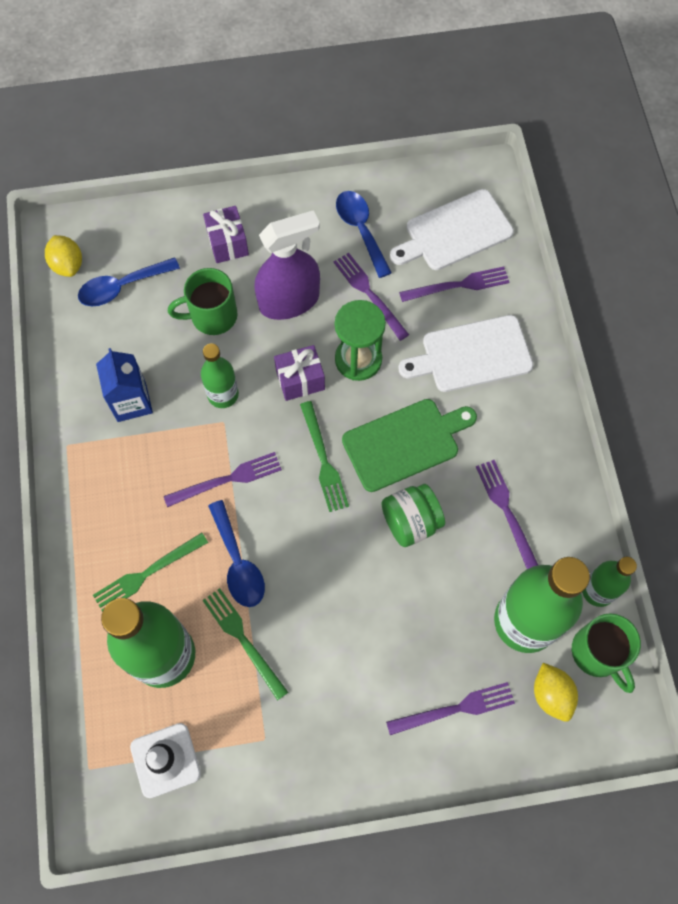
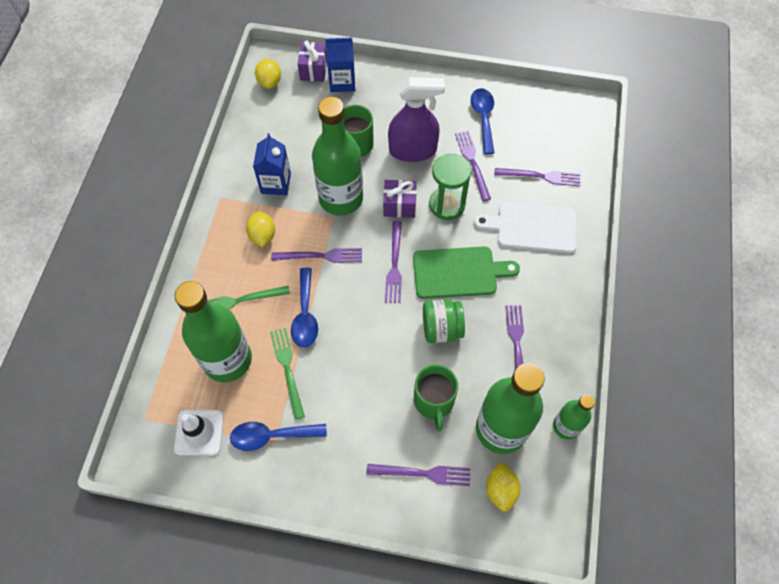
camera: 20 degrees right, 5 degrees down
(122, 287) = (300, 107): blue spoon -> blue spoon (272, 436)
(142, 478) = (262, 236): none -> yellow lemon
(163, 235) = (342, 82): none -> blue carton
(223, 394) = (341, 198): green bottle -> green bottle, size x1.88
(227, 243) = (385, 100): purple gift -> purple gift (313, 70)
(323, 459) = (394, 265): green fork -> purple fork
(454, 232) = (552, 139): white cutting board -> none
(598, 653) = (549, 472): green mug -> green mug (434, 401)

